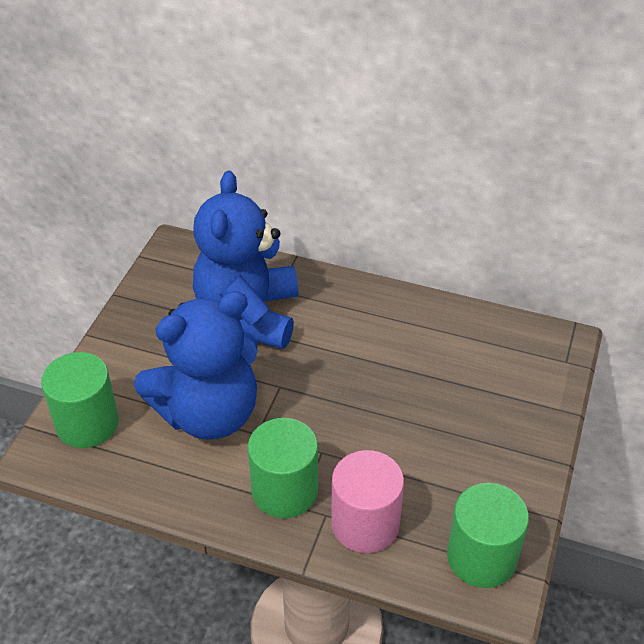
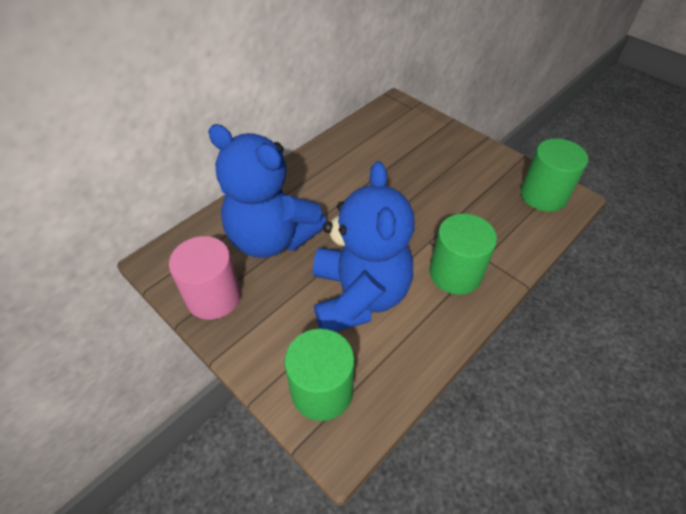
camera: 65 degrees left, 5 degrees up
(365, 524) = (500, 240): pink cylinder -> pink cylinder (214, 297)

